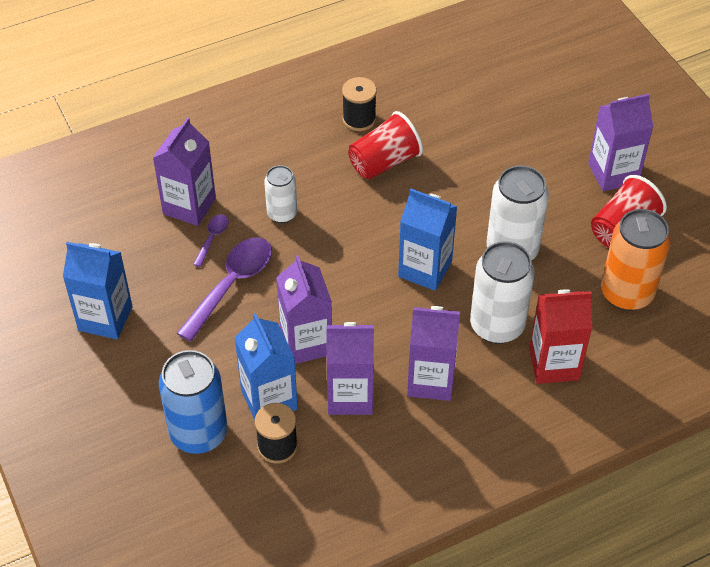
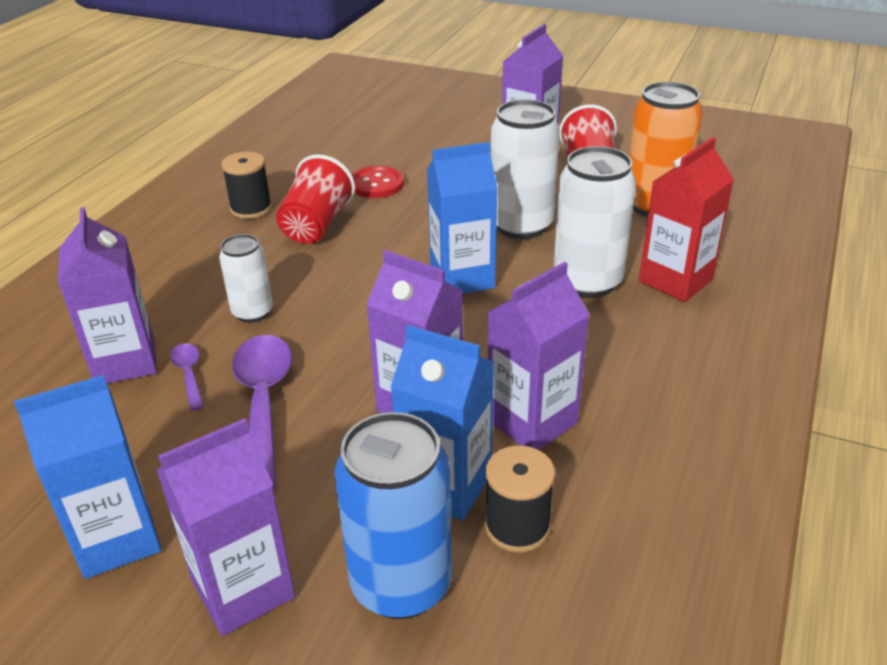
camera: 40 degrees left, 15 degrees down
(431, 380) = (591, 357): purple carton -> purple carton (243, 589)
(460, 146) = (376, 184): none -> red button

